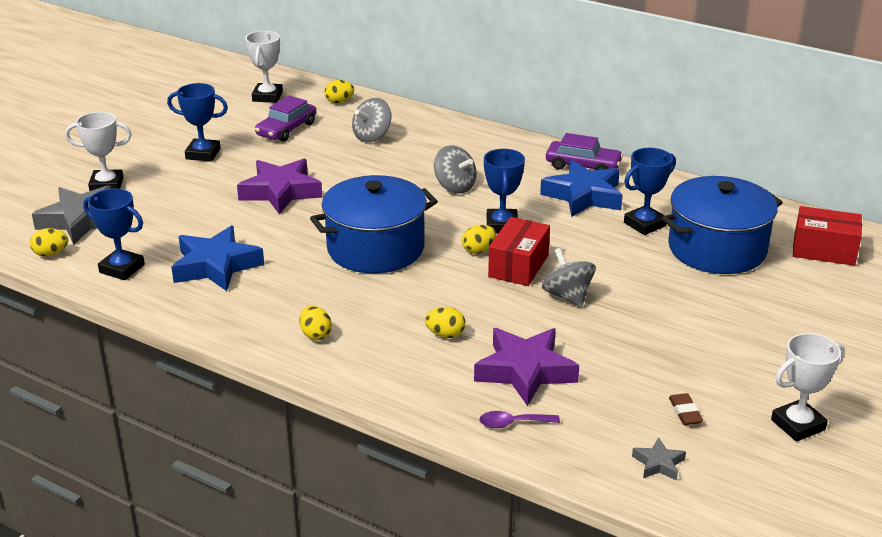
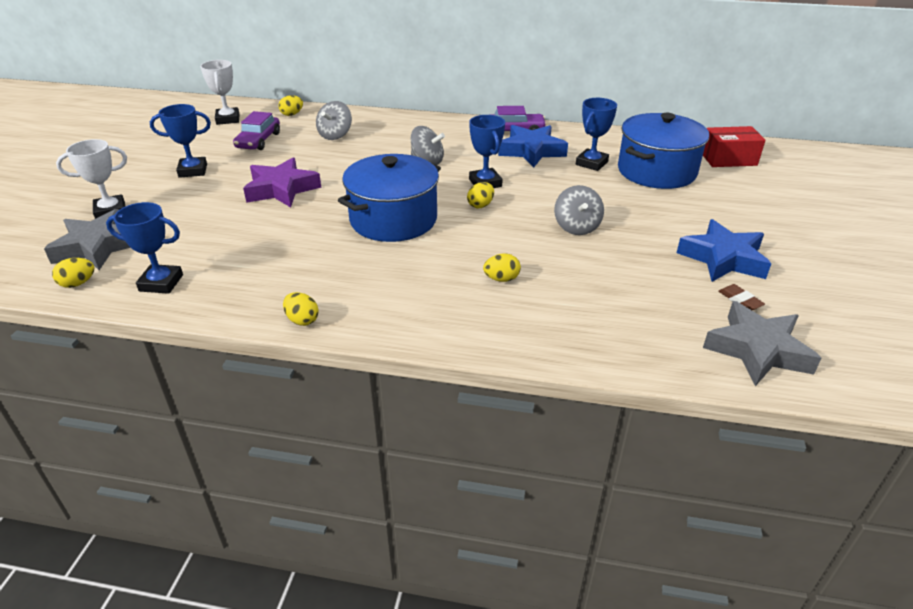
camera: 20 degrees left, 5 degrees up
(216, 266) = (255, 262): blue star -> blue star (723, 258)
(315, 335) = (386, 304): yellow egg -> yellow egg (302, 320)
(513, 423) = (614, 344): purple spoon -> none
(518, 266) = (521, 211): red box -> none
(525, 371) = (590, 296): purple star -> none
(567, 296) = (576, 227): grey spinning top -> grey spinning top turned 135 degrees counterclockwise
(658, 463) = (757, 350): grey star -> grey star, size x2.14
(798, 425) = (827, 290): white trophy -> none

